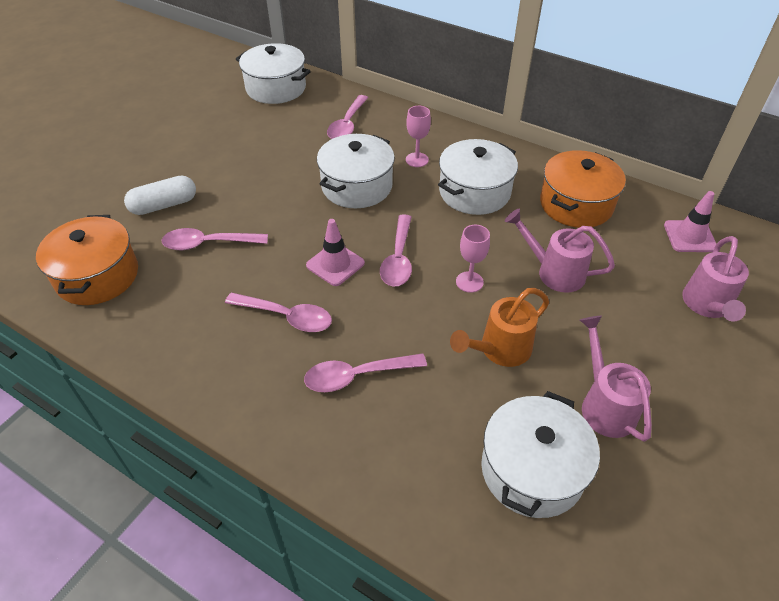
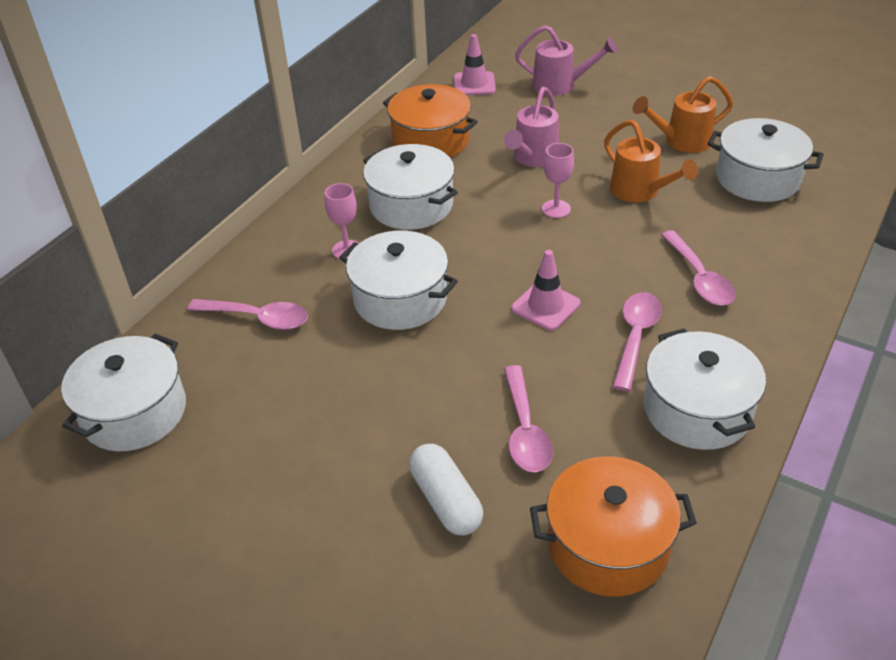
camera: 90 degrees left, 5 degrees down
(195, 344) = (697, 410): none -> white pot
(398, 259) = (529, 258): pink spoon -> none
(604, 404) = (681, 141): pink watering can -> orange watering can

